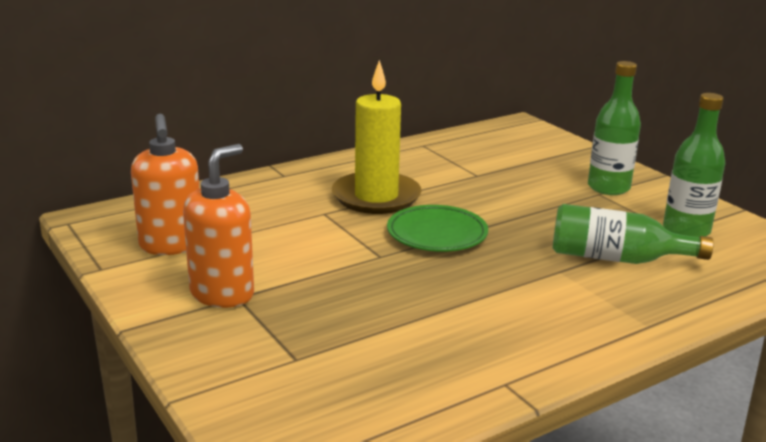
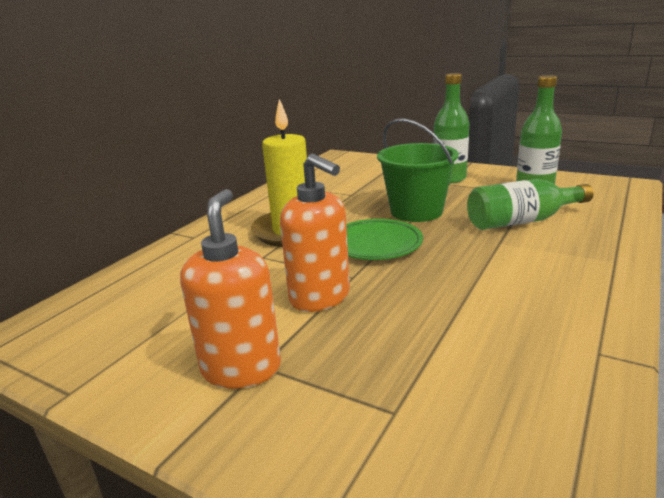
camera: 25 degrees left, 0 degrees up
(171, 245) = (136, 336): orange soap dispenser -> orange soap dispenser (320, 298)
(520, 214) = (416, 211): none -> green bucket

